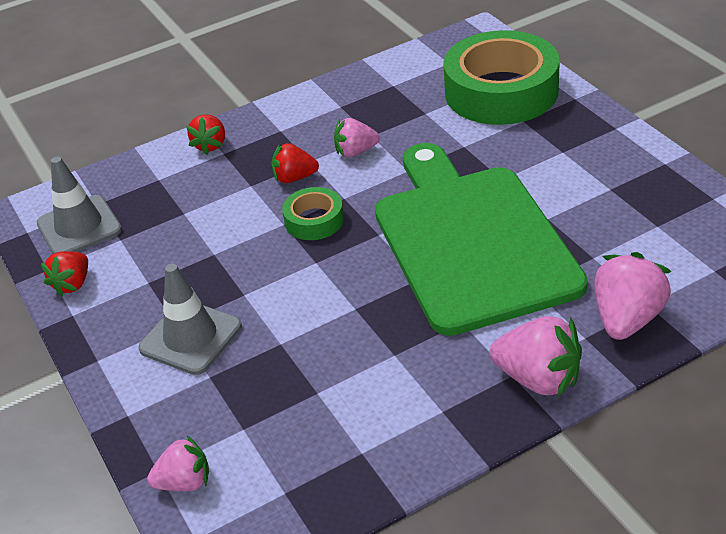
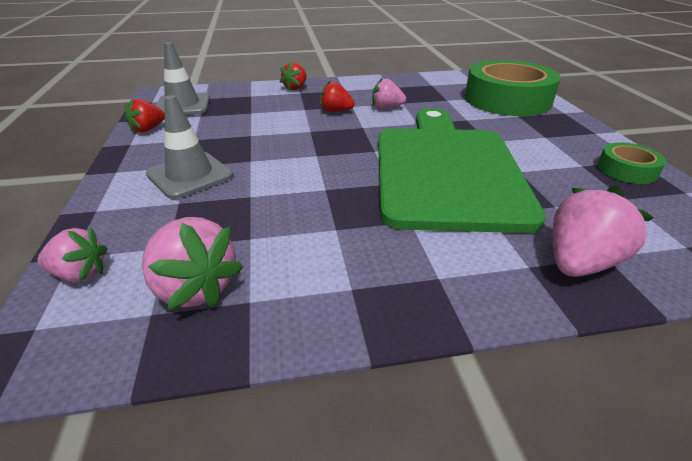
camera: 15 degrees right, 5 degrees down
(314, 220) = (333, 133): green tape -> green tape (626, 170)
(538, 379) = (465, 289): pink strawberry -> pink strawberry (195, 288)

